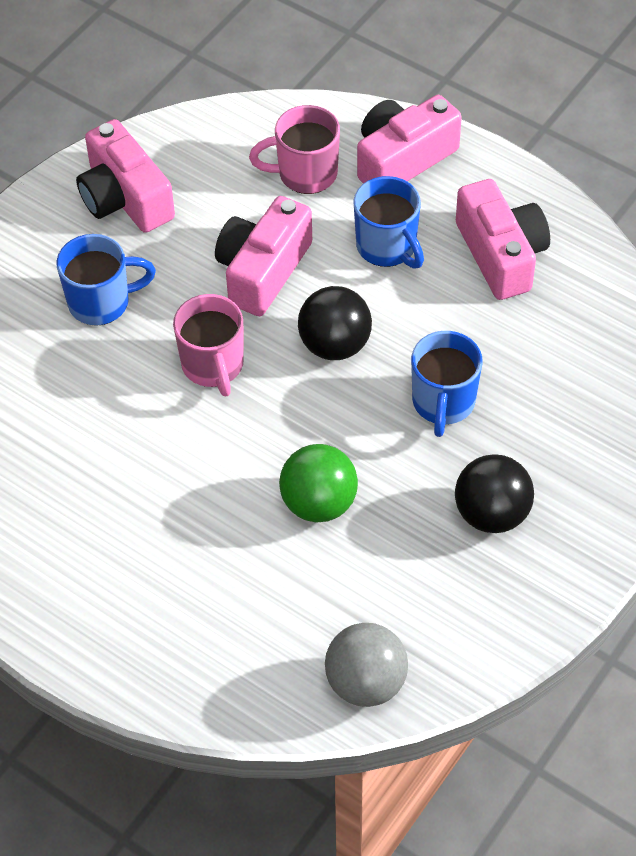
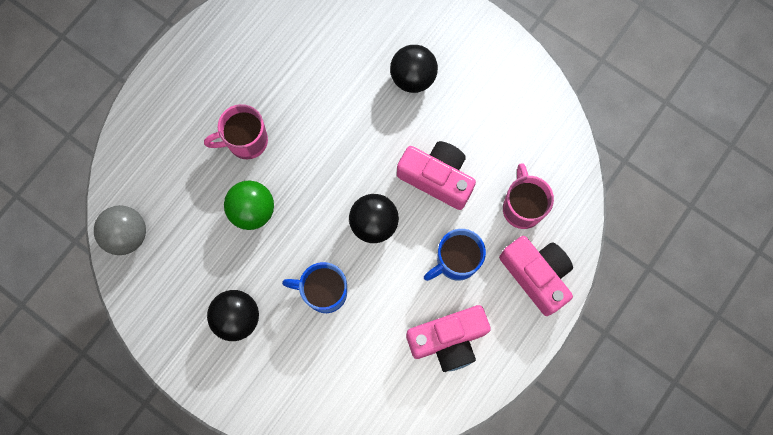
camera: 90 degrees right, 20 degrees up
(101, 302) = (413, 78): blue mug -> black ball
(125, 198) = (500, 89): pink camera -> none
(213, 366) = (360, 147): pink mug -> pink mug (246, 141)

